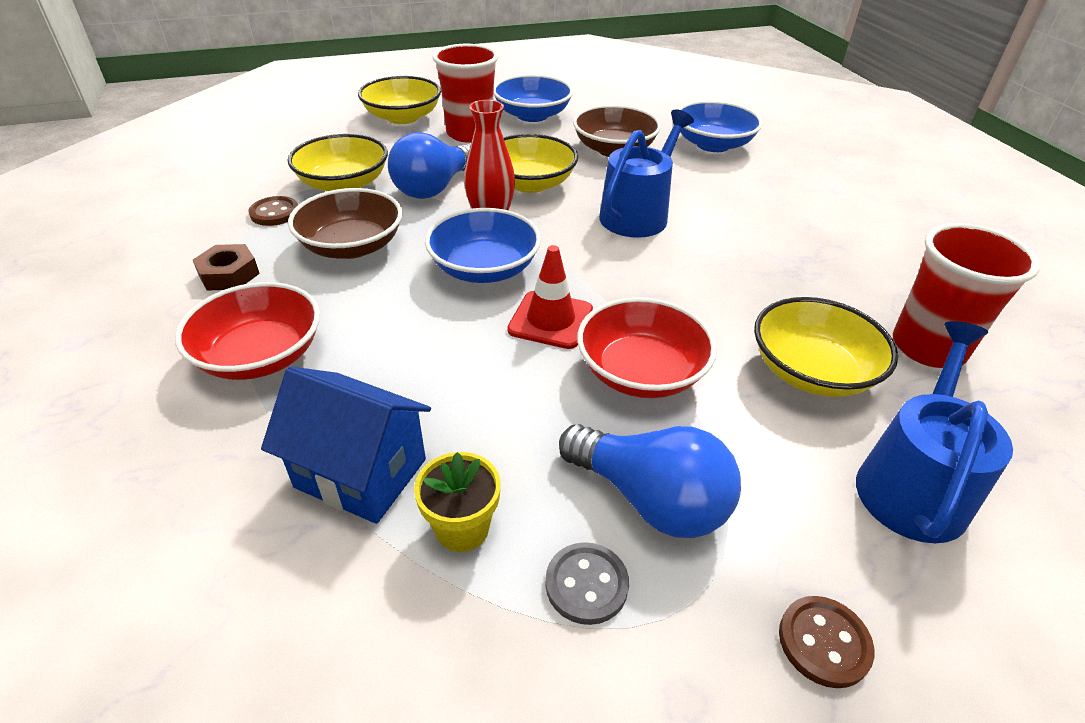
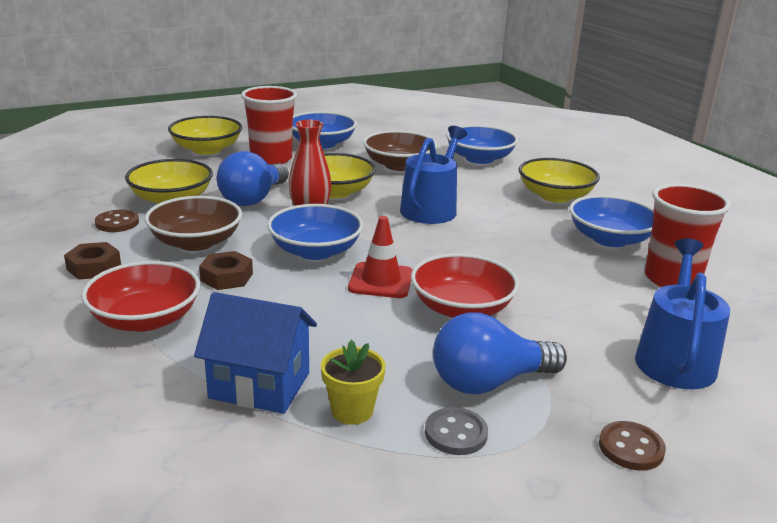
camera: 10 degrees left, 15 degrees down
(371, 300) = (226, 277): none -> brown nut
(650, 499) = (489, 382): blue light bulb -> blue light bulb turned 135 degrees clockwise
(811, 371) = (590, 299): yellow bowl -> yellow bowl (555, 196)
(855, 276) = (610, 239): none -> blue bowl

